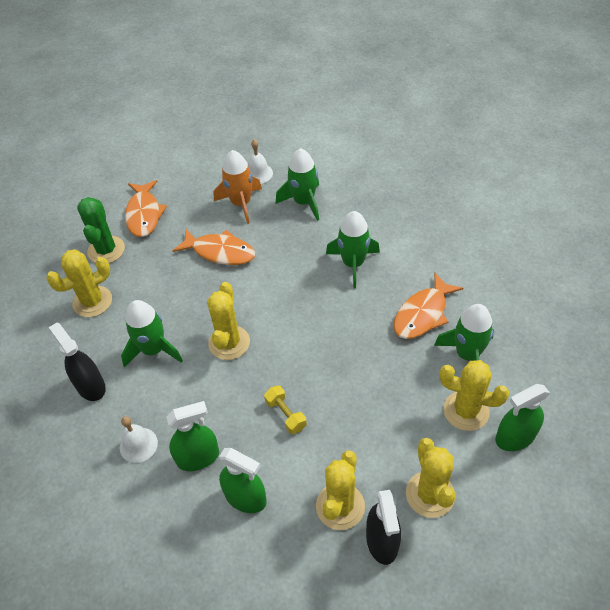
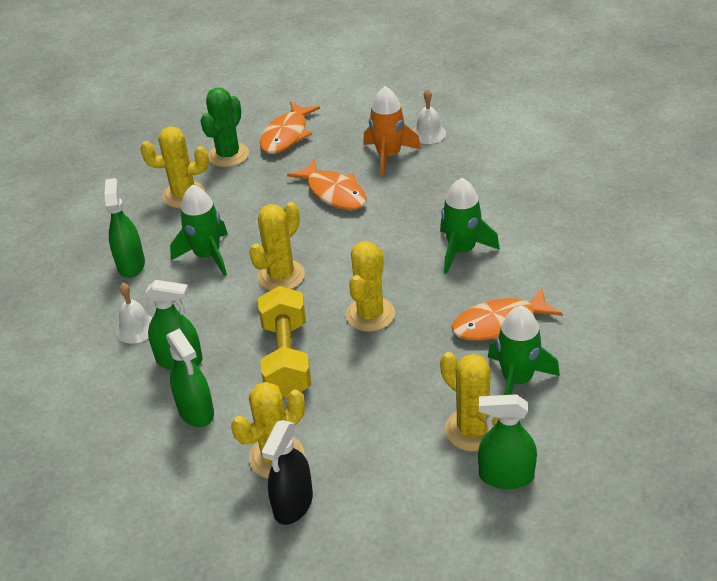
camera: 30 degrees right, 10 degrees down
(90, 386) = (131, 264): black spray bottle -> green spray bottle
(285, 414) = (286, 358): yellow dumbbell -> yellow dumbbell, size x2.01
(304, 202) = (455, 175): green rocket -> none
(430, 494) = (373, 486): yellow cactus -> yellow cactus (370, 314)

